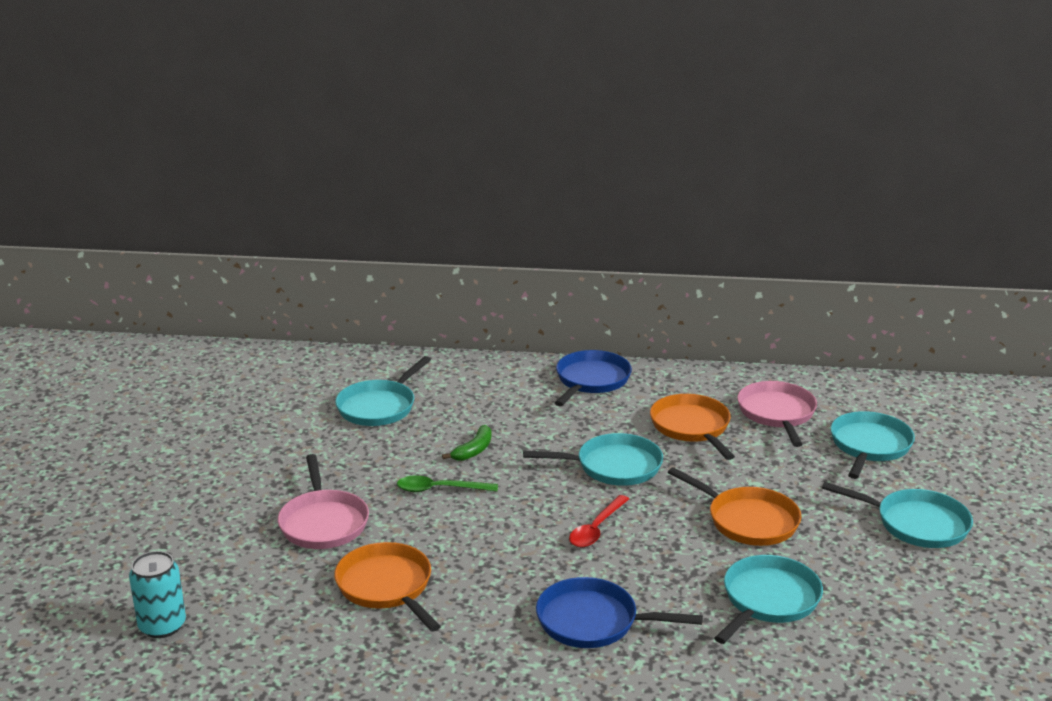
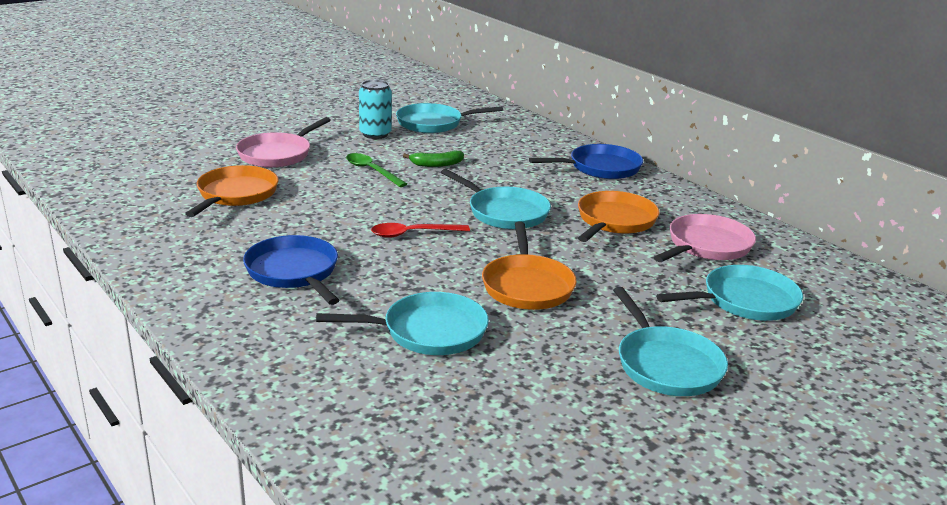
camera: 45 degrees right, 0 degrees up
(162, 626) = (110, 154): turquoise can -> turquoise can (375, 134)

